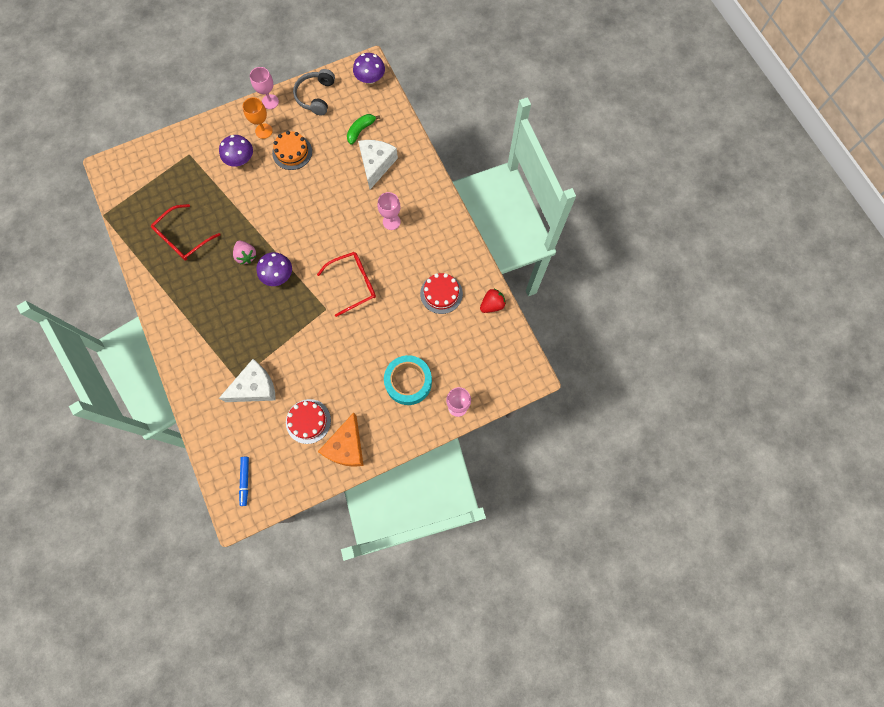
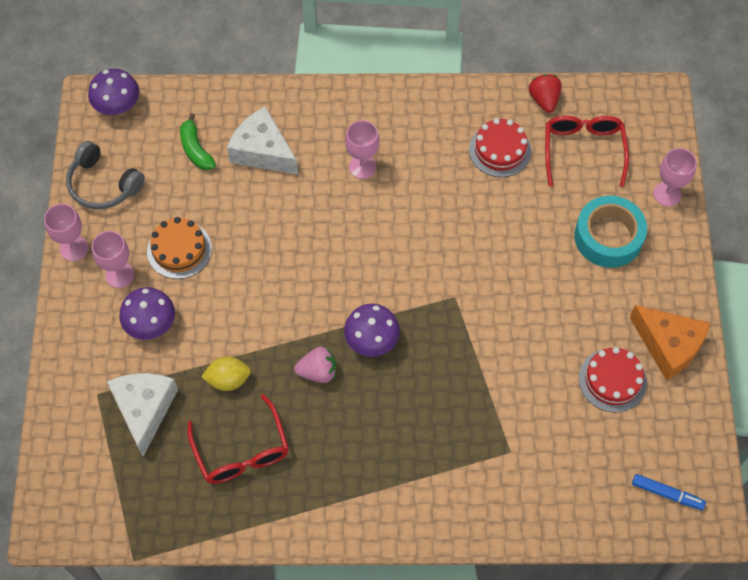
camera: 65 degrees left, 10 degrees down
(223, 213) = (228, 380): none -> yellow lemon
(255, 387) = (532, 432): white cheese -> white cheese (144, 410)
(263, 131) = (120, 275): orange goblet -> pink goblet
(353, 284) = (434, 248): red glasses -> red glasses (583, 150)

